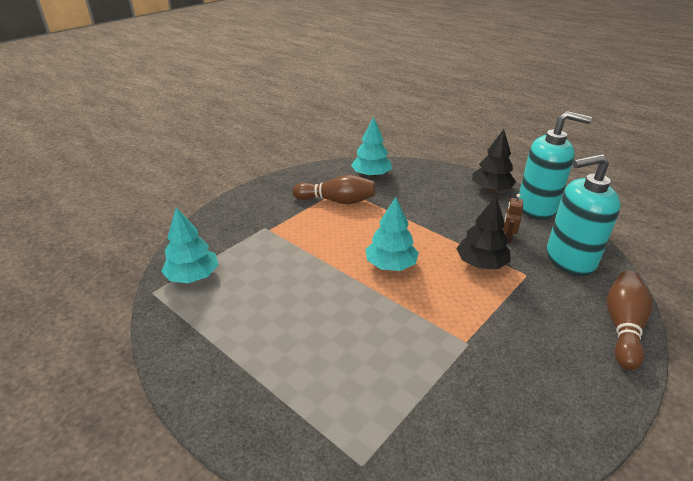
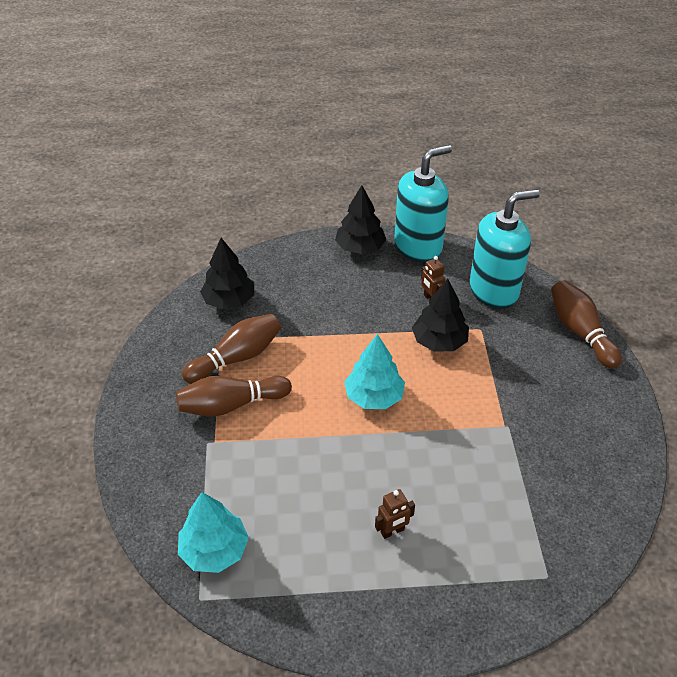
camera: 45 degrees left, 10 degrees up
(295, 342) = (392, 531): none -> brown robot
(302, 219) = (231, 405): none -> brown bowling pin
(371, 175) = (229, 300): turquoise tree -> black tree
(569, 259) = (494, 291): turquoise soap dispenser -> turquoise soap dispenser turned 150 degrees counterclockwise

